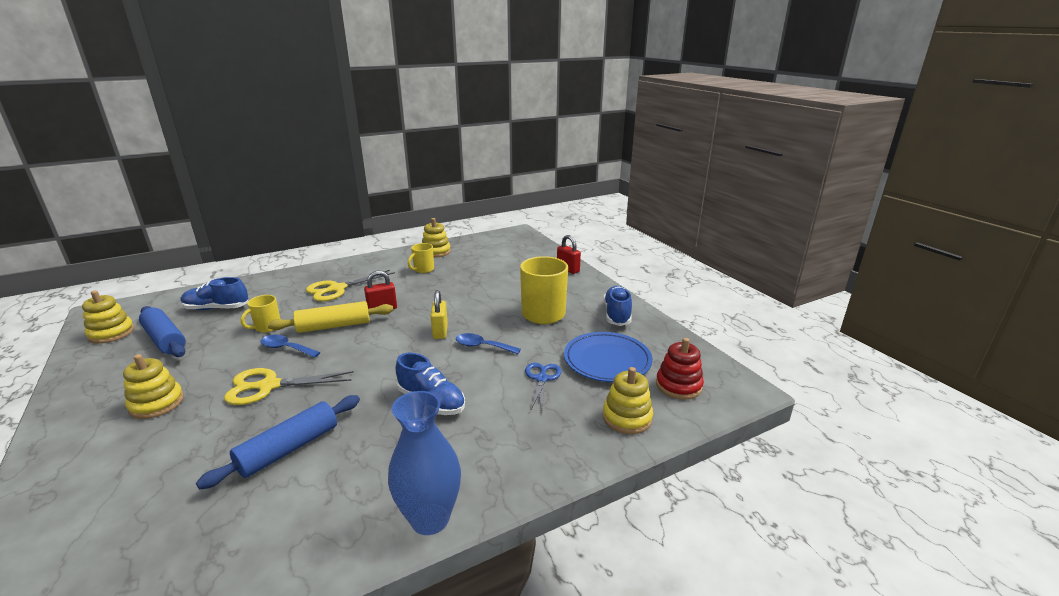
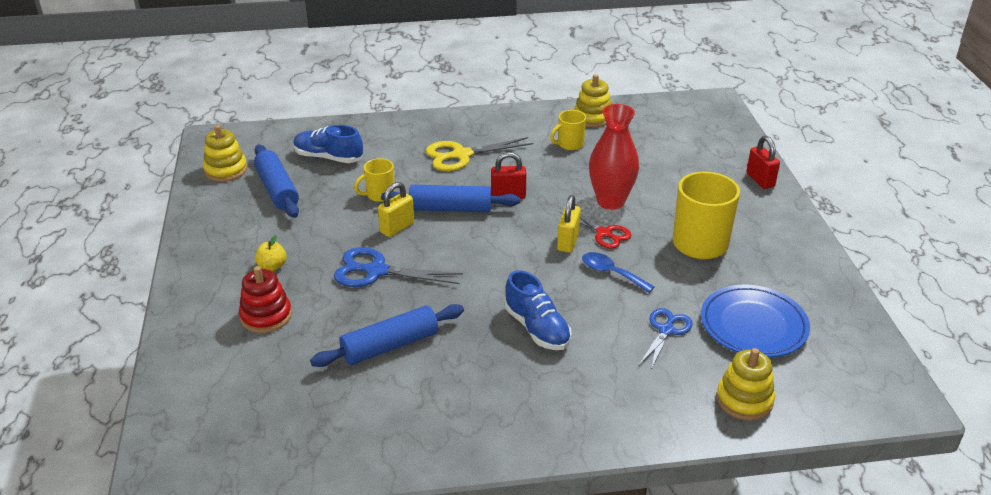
camera: 20 degrees right, 10 degrees up
(157, 404) = (272, 266): yellow stacking toy -> yellow apple
(269, 386) = (376, 271): yellow scissors -> blue scissors
(286, 348) = (397, 228): blue spoon -> yellow padlock
(334, 326) = (450, 208): yellow rolling pin -> blue rolling pin
(430, 519) = (507, 447): blue vase -> none
(466, 299) = (610, 201): none -> red vase
(467, 320) = (604, 233): none -> red scissors
(617, 314) = (795, 264): blue shoe -> none
(678, 386) = (825, 377): red stacking toy -> red stacking toy (266, 316)

